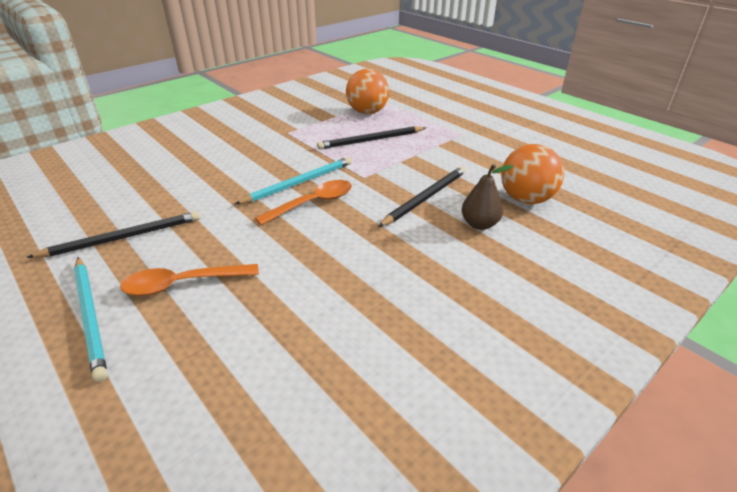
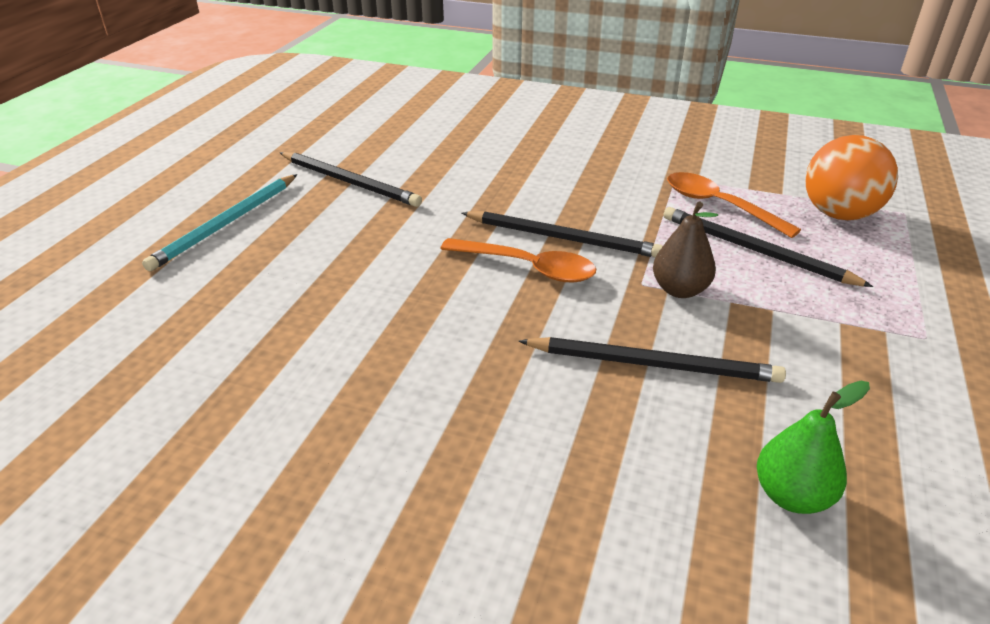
camera: 60 degrees right, 0 degrees up
(183, 284) = (303, 249): orange spoon -> orange spoon (719, 206)
(299, 183) = (563, 238): turquoise pencil -> black pencil
(479, 224) = (640, 452): brown pear -> brown pear (680, 290)
(526, 199) = (791, 496): orange ball -> green pear

